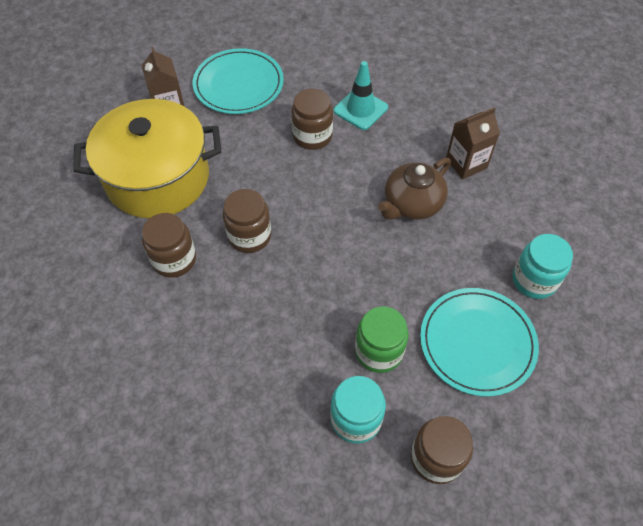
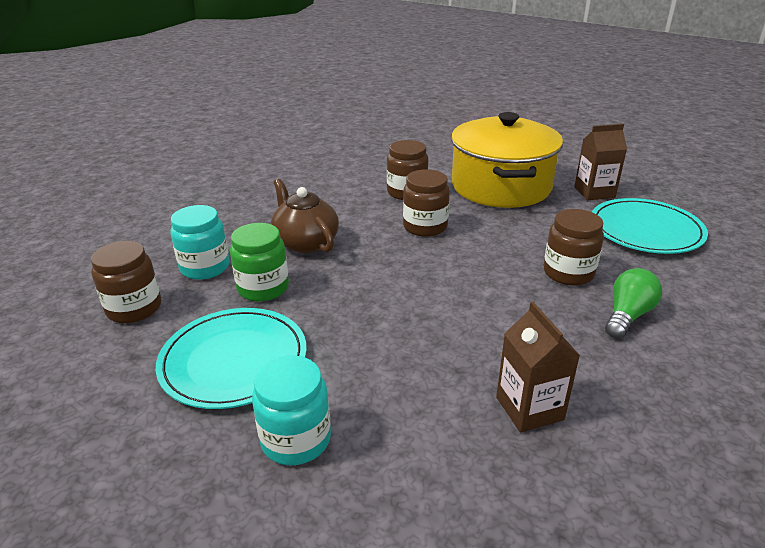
camera: 100 degrees right, 25 degrees down
(360, 109) = (627, 315): turquoise traffic cone -> green light bulb
(412, 204) = (453, 339): brown teapot -> brown teapot (305, 242)

